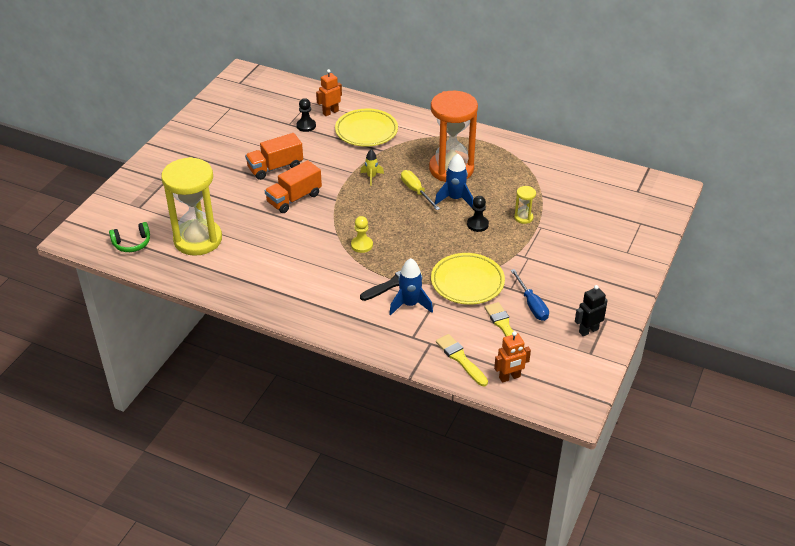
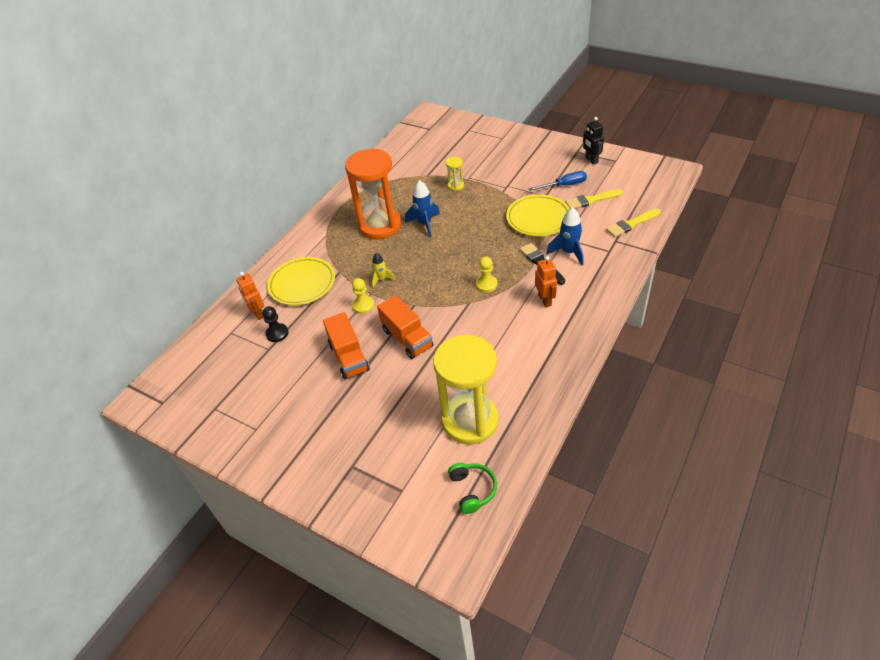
camera: 80 degrees left, 5 degrees up
(337, 169) = (363, 305): none -> yellow pawn
(416, 191) = (409, 248): yellow screwdriver -> none
(477, 224) = (462, 211): black pawn -> none
(509, 377) = (647, 199): orange robot -> orange robot (545, 300)

